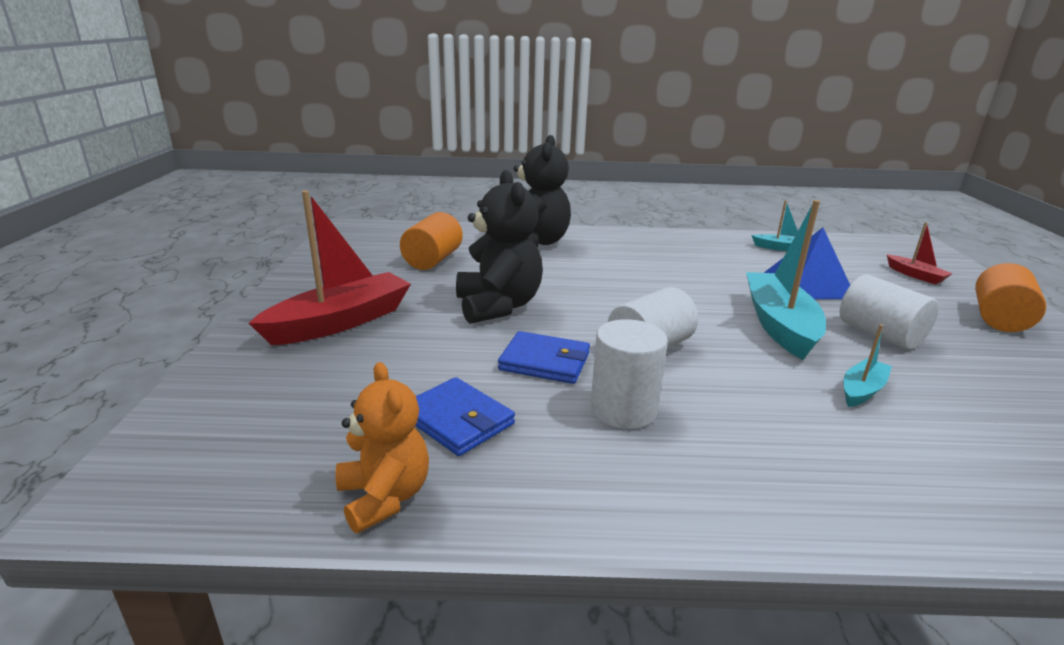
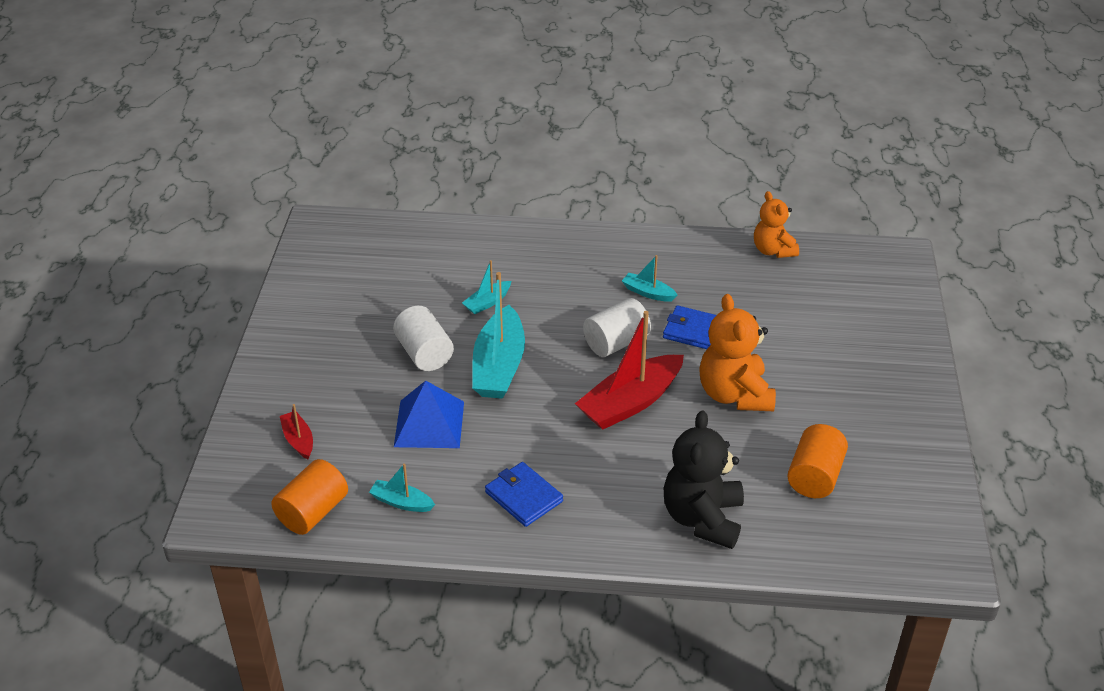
camera: 175 degrees left, 15 degrees up
(340, 322) = (860, 376): red boat -> red boat (630, 402)
(457, 420) = (747, 288): blue wallet -> blue wallet (524, 497)
(498, 306) = (734, 394): black teddy bear -> orange teddy bear
(623, 409) = (648, 293): white cylinder -> turquoise boat
(999, 319) = (299, 370): orange cylinder -> orange cylinder (313, 512)

